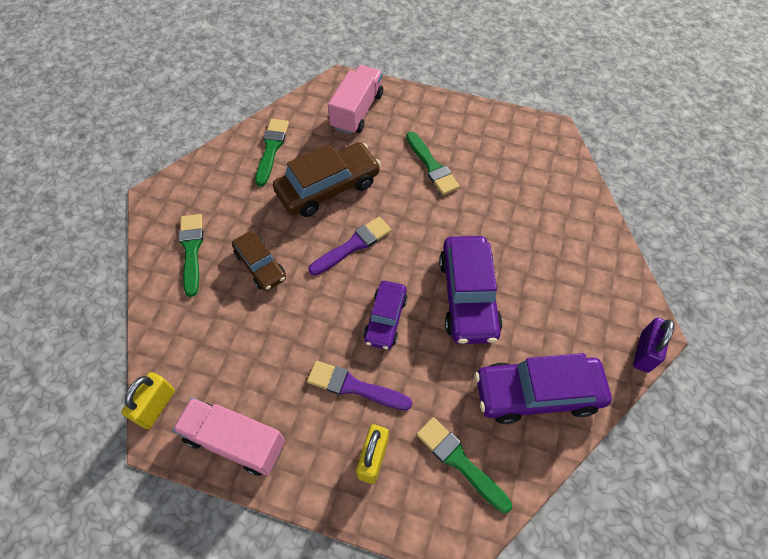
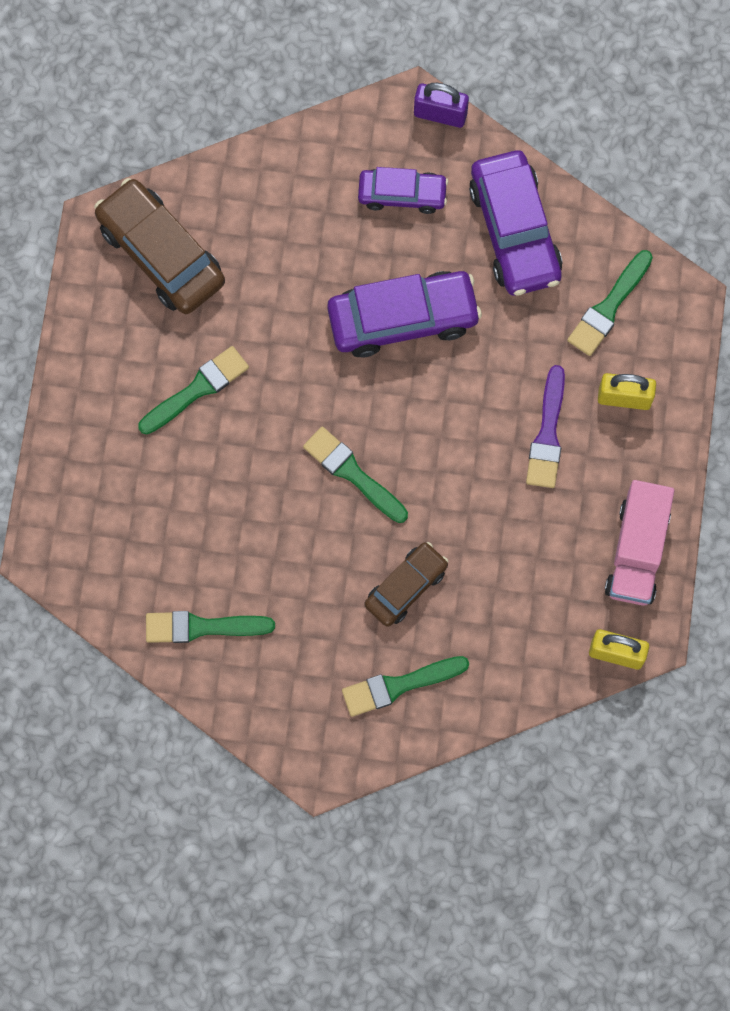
camera: 100 degrees left, 15 degrees up
(328, 187) = (261, 527): brown car -> brown car (161, 253)
(353, 245) = (353, 473): purple brush -> green brush
(357, 111) = (104, 516): pink truck -> none
(385, 319) = (453, 413): purple car -> purple car (402, 194)

